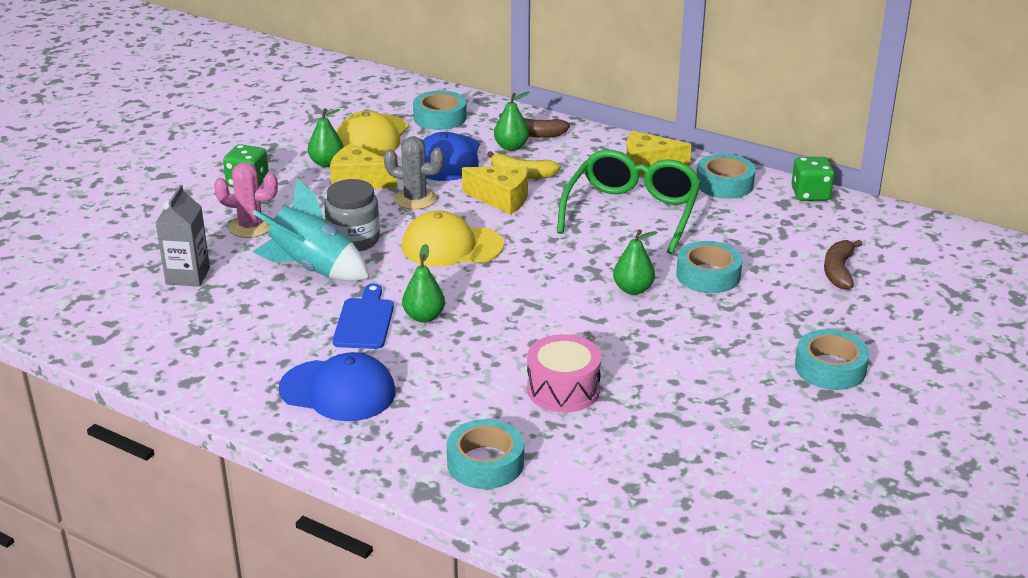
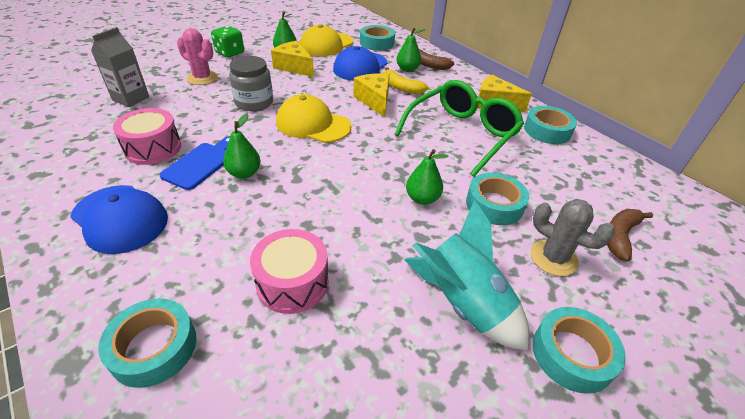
camera: 20 degrees right, 10 degrees up
(289, 321) = (153, 148): none -> pink drum
(313, 268) = (208, 115): turquoise rocket -> turquoise rocket (463, 303)
(415, 199) = (318, 86): grey cactus -> grey cactus (553, 258)
(502, 199) = (375, 101): yellow cheese -> yellow cheese turned 150 degrees counterclockwise
(810, 194) = (617, 157): green dice -> none

